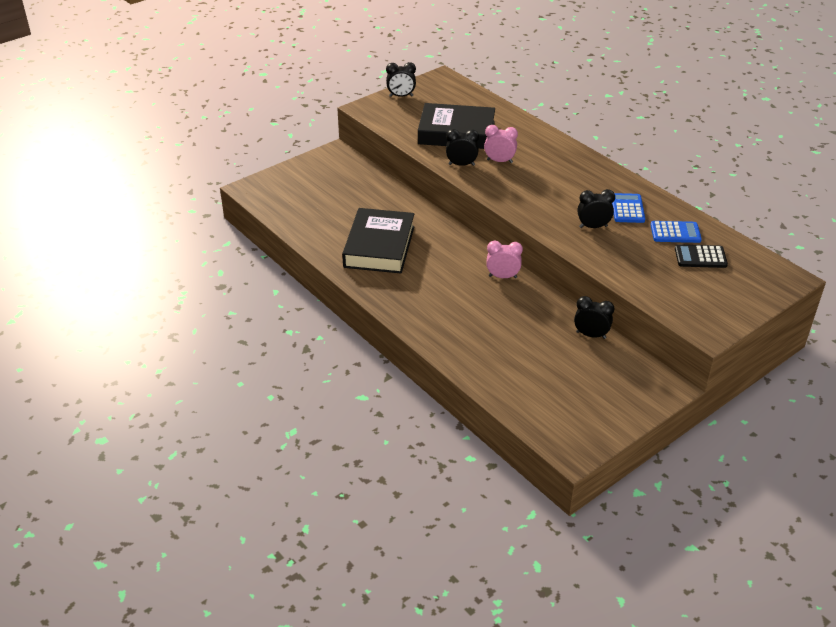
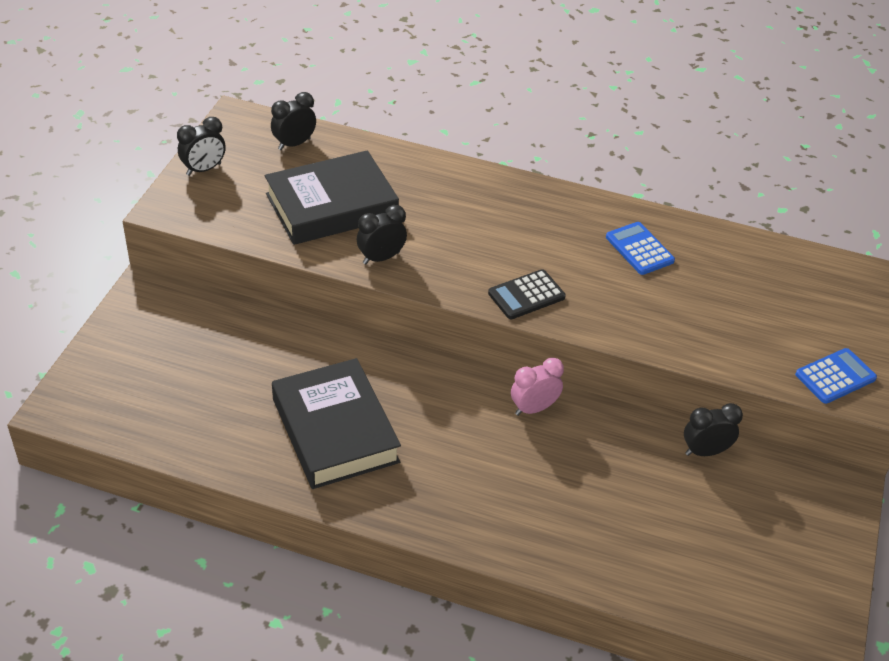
camera: 35 degrees left, 5 degrees up
(499, 161) = (426, 233): pink clock -> none
(593, 227) = (623, 294): black clock -> black clock (294, 144)
(675, 233) = (720, 264): blue calculator -> blue calculator (835, 377)
(700, 257) = (775, 289): black calculator -> black calculator (526, 295)

